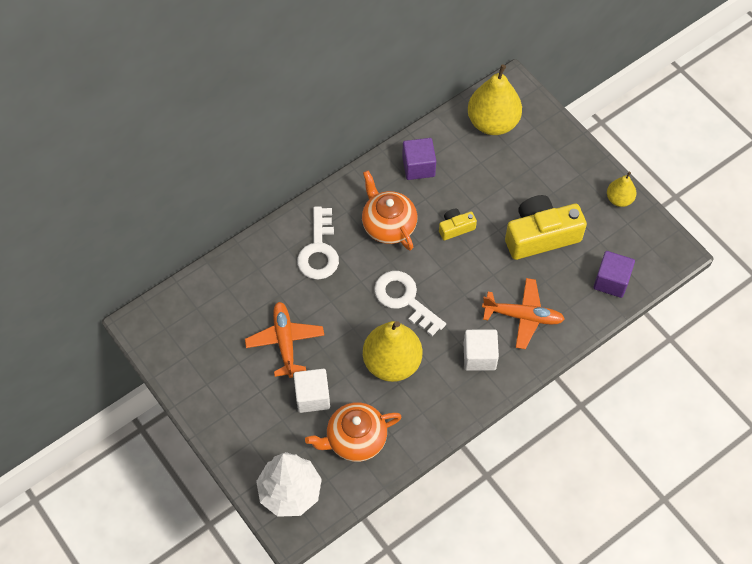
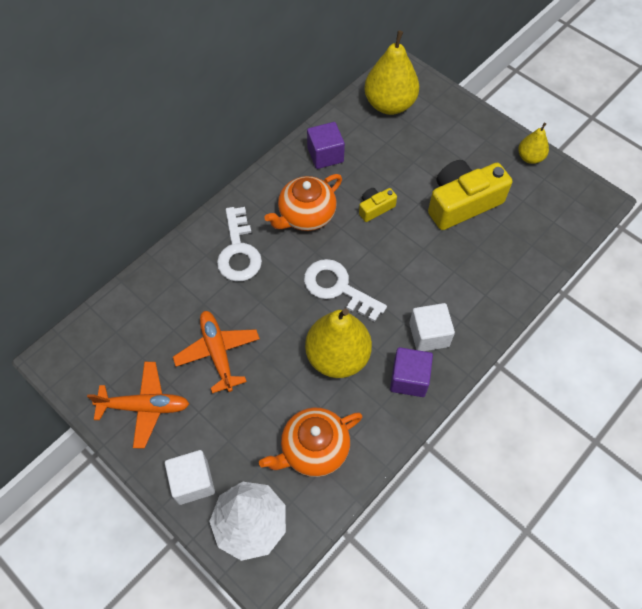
camera: 10 degrees left, 0 degrees up
(312, 396) = (258, 408): white cube -> white cube (193, 482)
(388, 225) = (306, 215): orange teapot -> orange teapot turned 90 degrees counterclockwise
(523, 316) = (464, 286): orange plane -> orange plane (145, 407)
(611, 281) = (544, 237): purple cube -> purple cube (409, 379)

